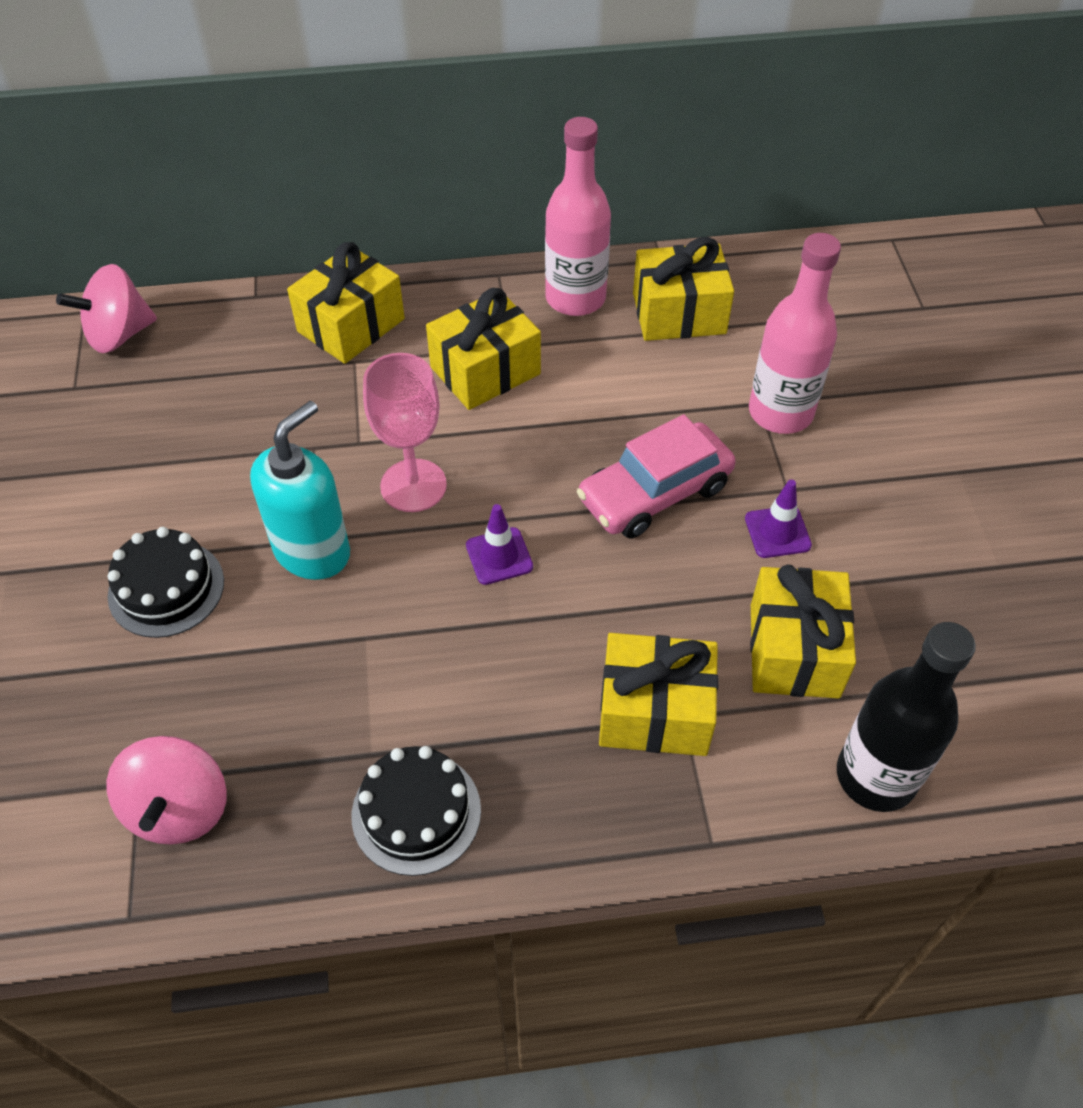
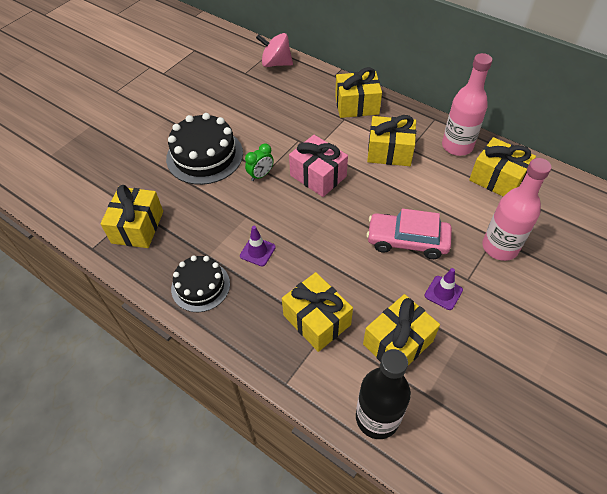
camera: 45 degrees right, 0 degrees up
(166, 588) = (204, 156): black cake -> black cake, size x1.56
(179, 808) = (137, 227): pink spinning top -> yellow gift
(313, 551) = (261, 175): turquoise soap dispenser -> green clock
(413, 485) = (318, 176): pink goblet -> pink gift
(499, 556) = (321, 222): purple traffic cone -> purple traffic cone (257, 251)

